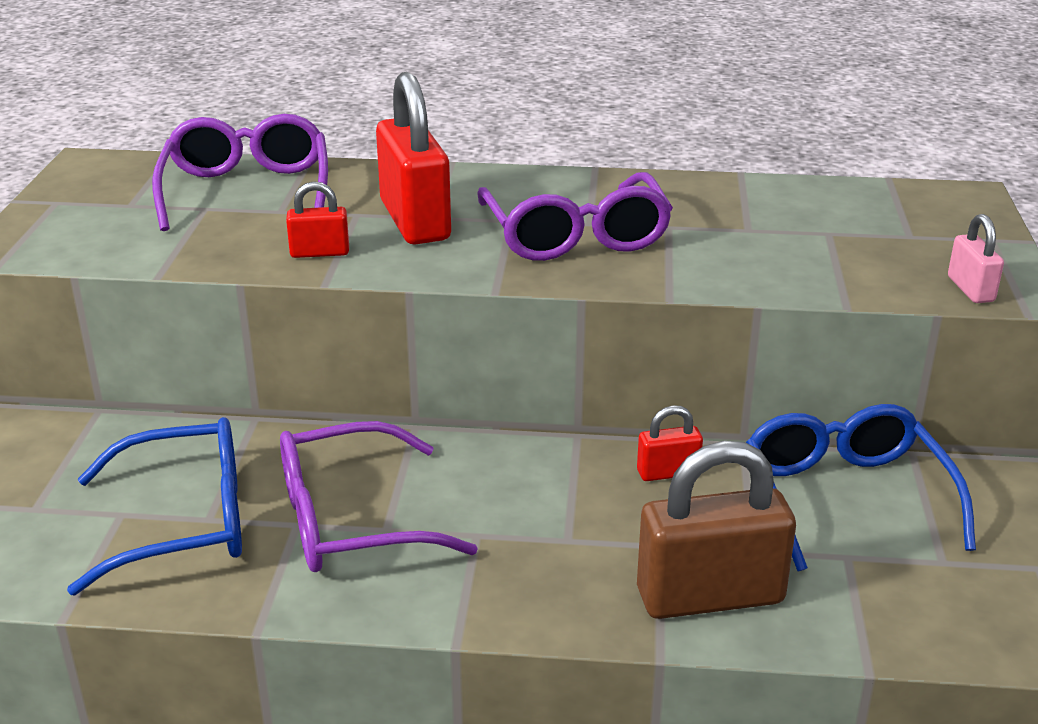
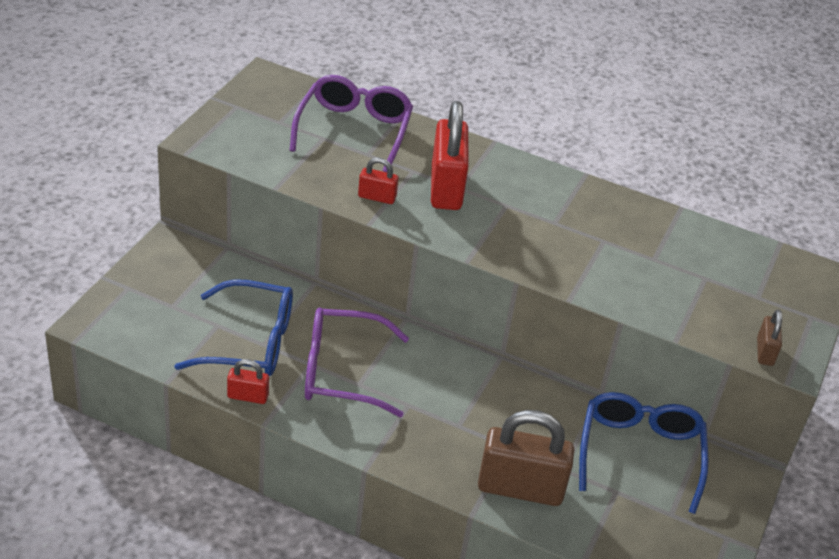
camera: 15 degrees right, 10 degrees up
(575, 236) = (539, 231): purple glasses -> none
(668, 472) = (541, 401): red padlock -> red padlock (248, 396)
(970, 289) = (764, 352): pink padlock -> brown padlock

